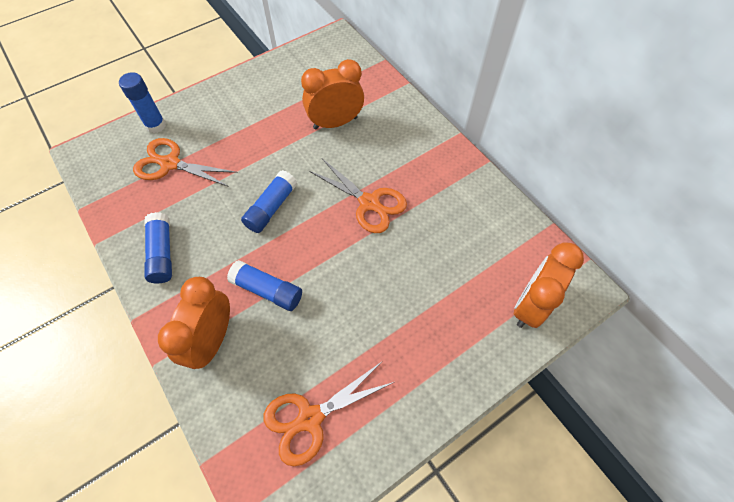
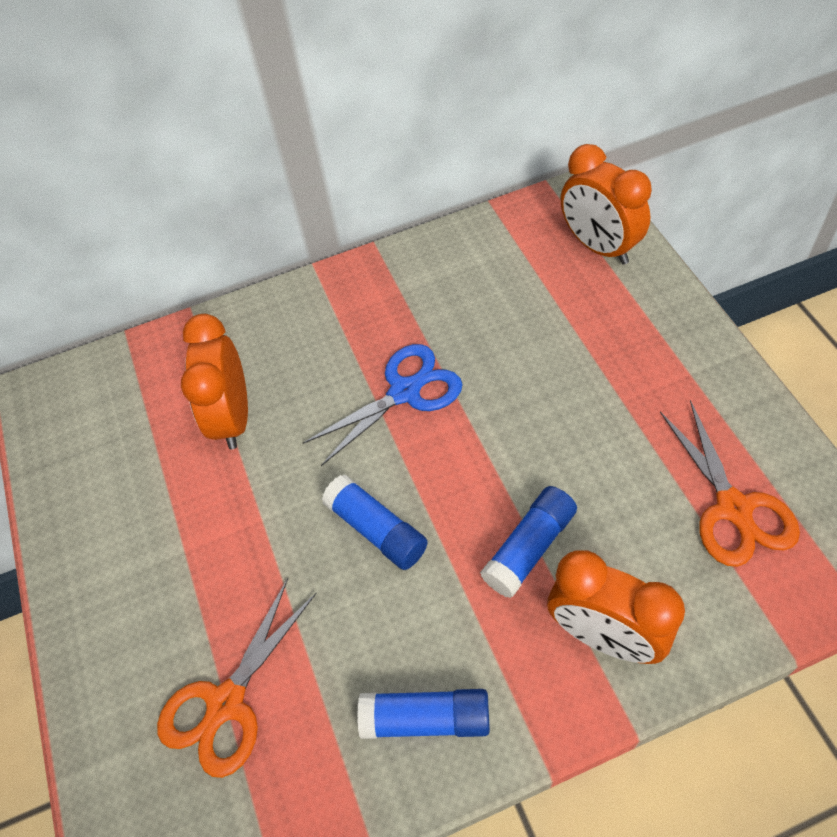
camera: 70 degrees left, 5 degrees down
(156, 125) = (116, 733): blue glue stick -> none
(369, 203) = (404, 392): orange scissors -> blue scissors

